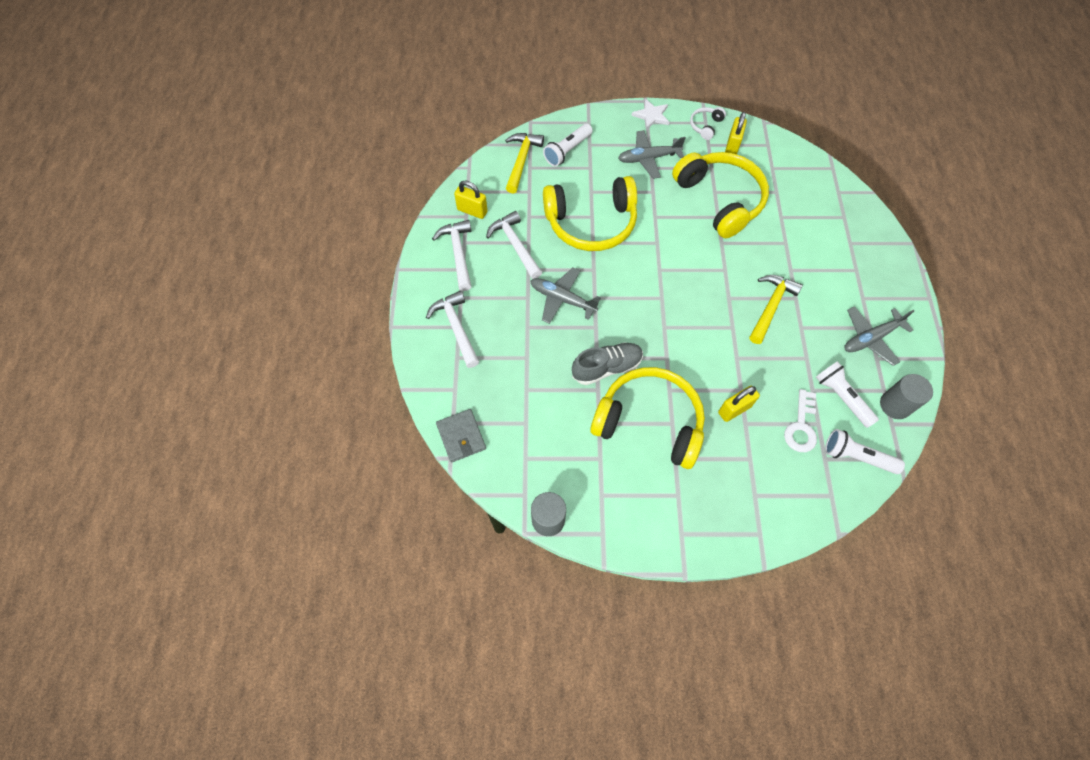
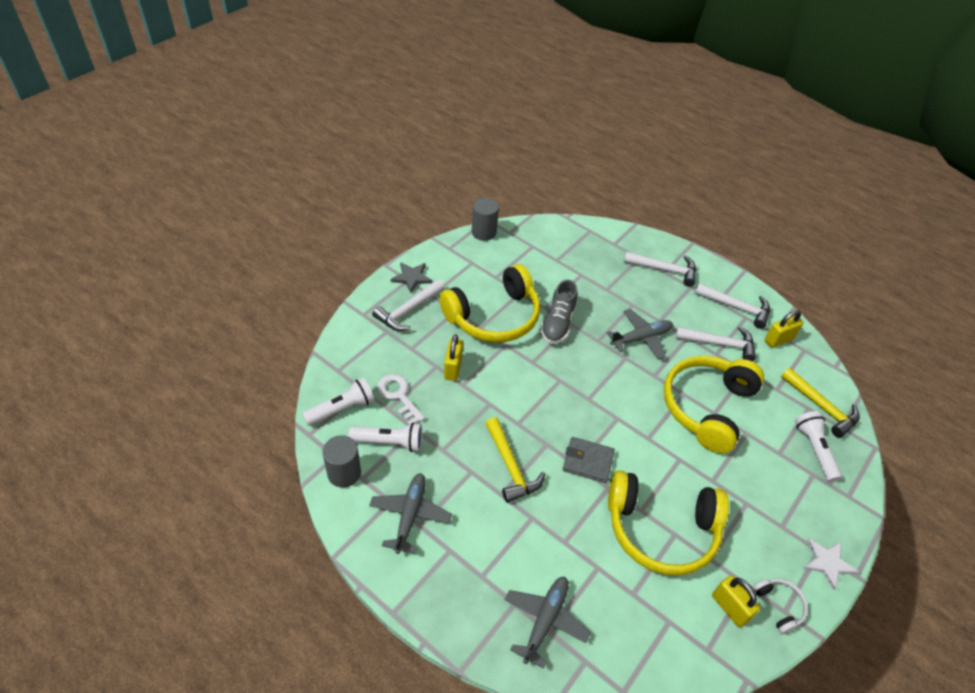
camera: 125 degrees right, 15 degrees down
(461, 436) = (576, 228): grey wallet -> grey wallet (588, 461)
(648, 158) = (761, 510): grey plane -> grey plane (545, 620)
(675, 533) = (411, 277): none -> grey star
(716, 498) = (408, 311): none -> white hammer

